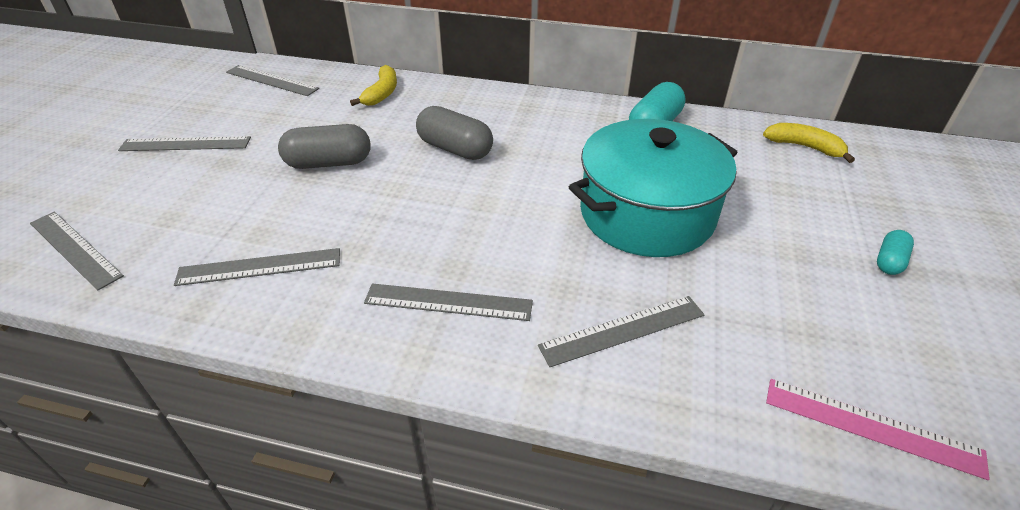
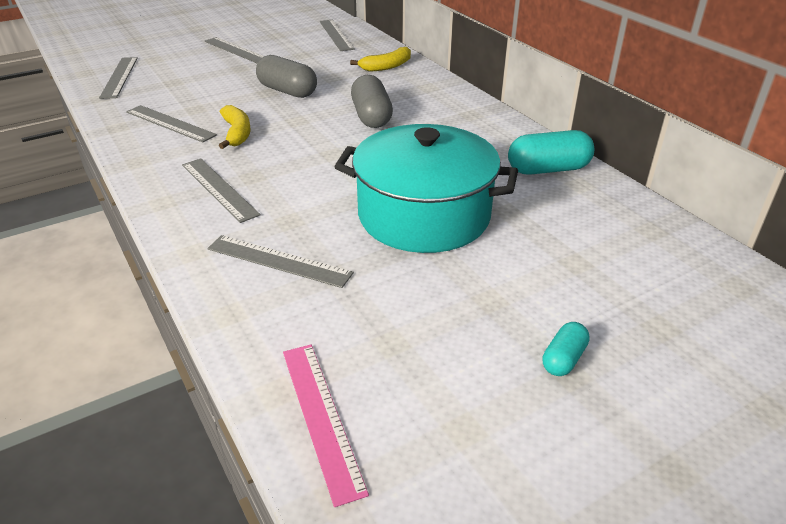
camera: 45 degrees right, 5 degrees down
(804, 147) = (665, 249): yellow banana -> yellow banana (237, 133)
(889, 261) = (563, 359): turquoise capsule -> turquoise capsule turned 45 degrees counterclockwise

